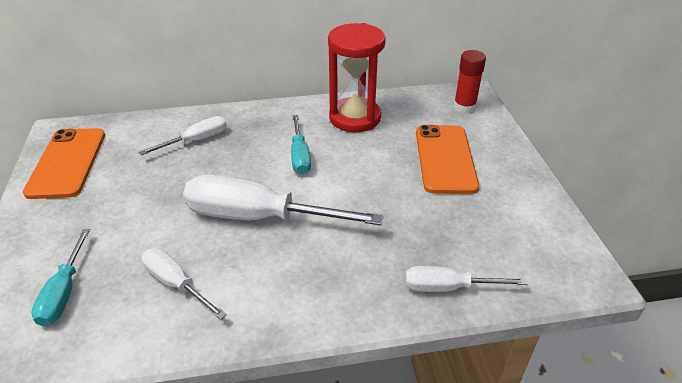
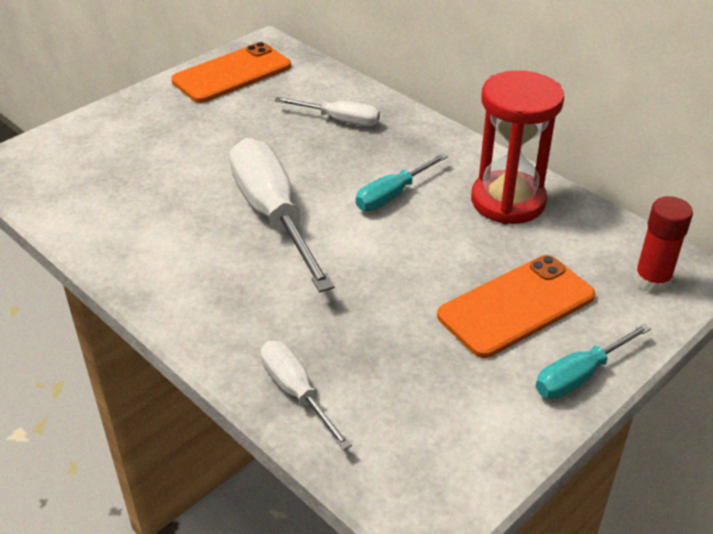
camera: 55 degrees right, 0 degrees up
(64, 292) = (93, 162): turquoise screwdriver -> turquoise screwdriver (579, 376)
(176, 284) = (148, 212): white screwdriver -> none

